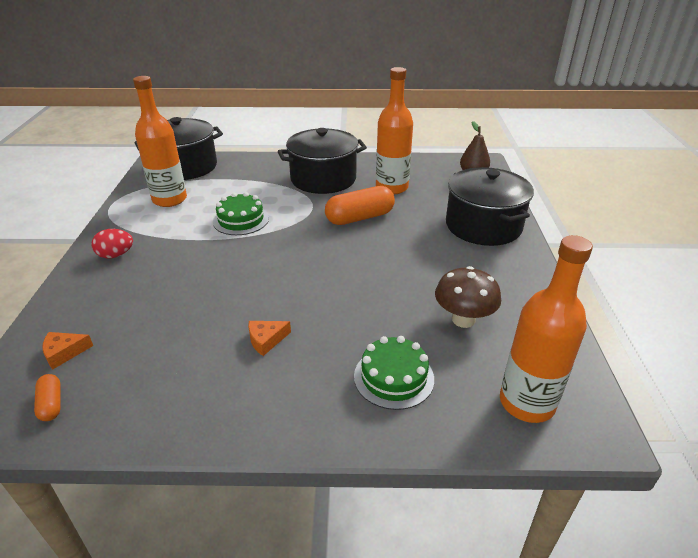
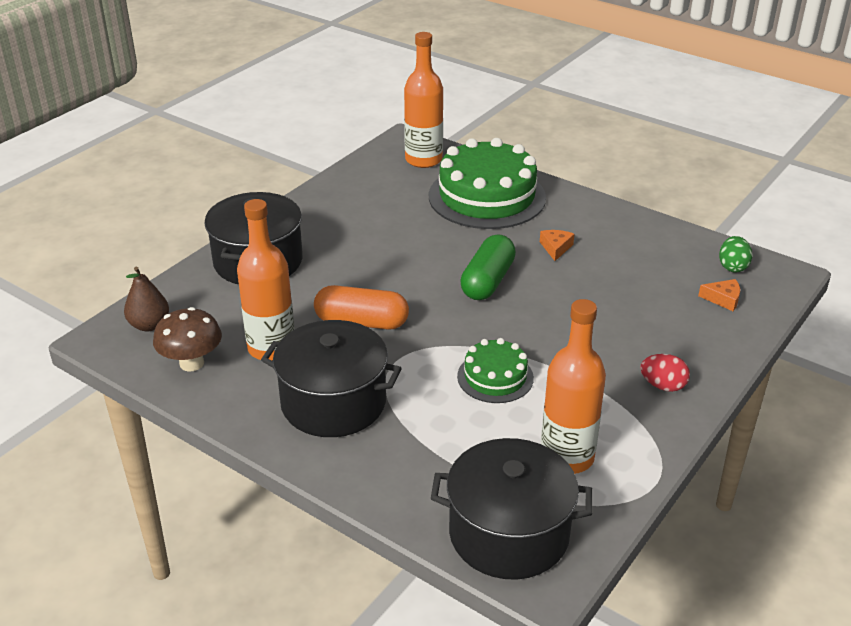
camera: 145 degrees left, 0 degrees up
(51, 404) = (732, 267): orange capsule -> green egg
(266, 340) = (556, 248): orange cheese -> orange cheese turned 90 degrees counterclockwise
(302, 279) = (487, 281): none -> green capsule
(393, 377) = (487, 196): green cake -> green cake, size x1.93
(463, 320) = (397, 205): brown mushroom -> brown mushroom (191, 363)

